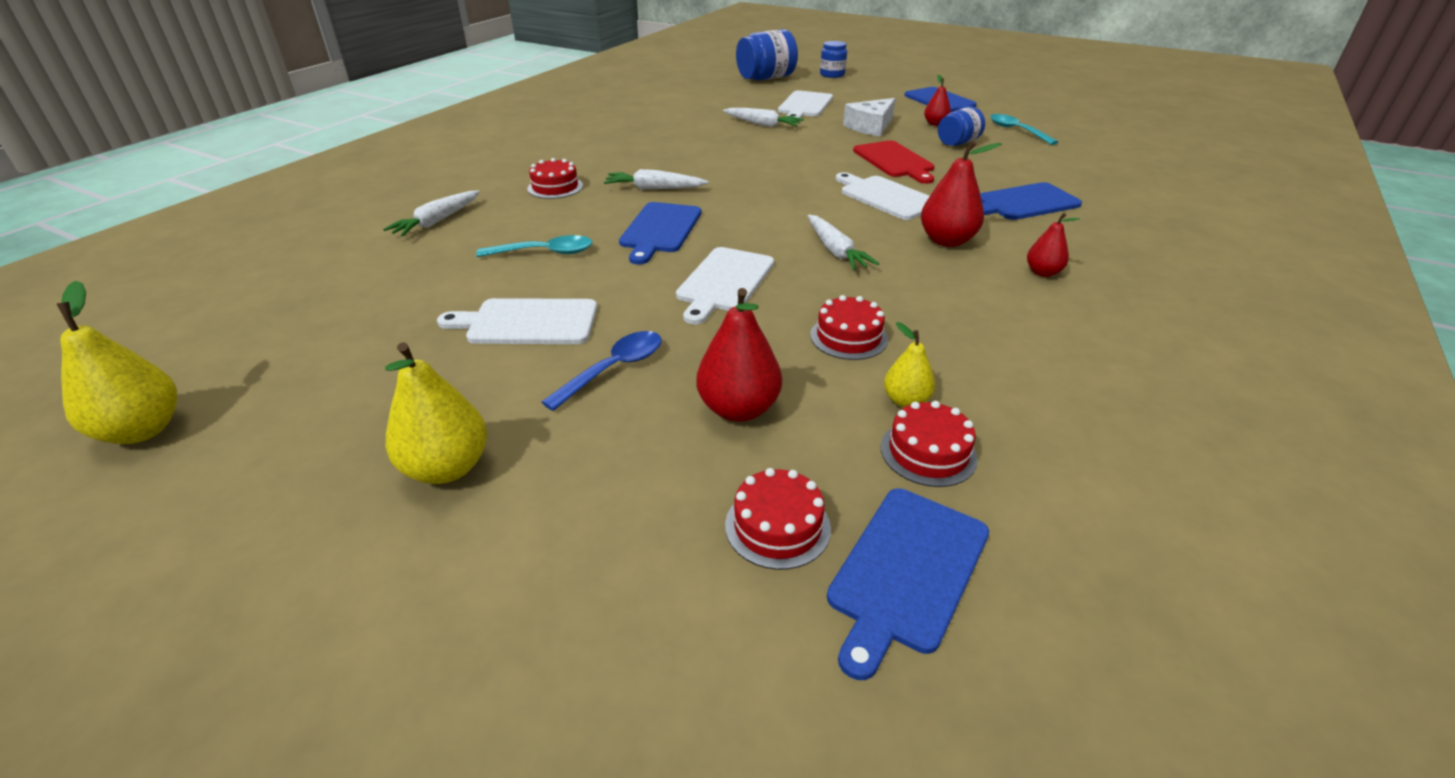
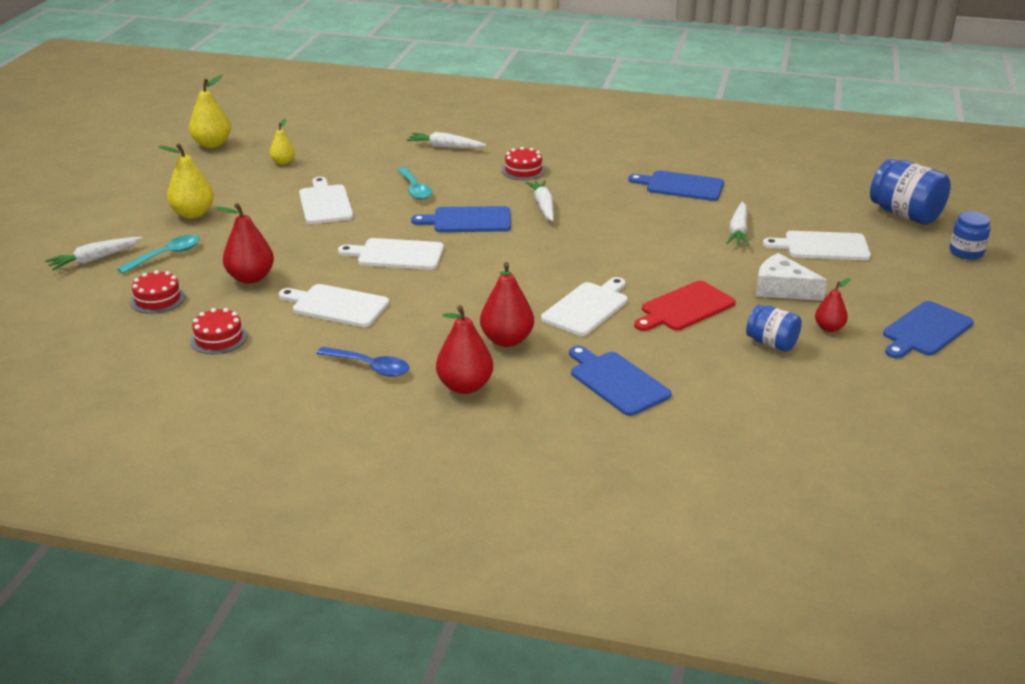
camera: 75 degrees right, 5 degrees down
(614, 369) = (282, 237): blue spoon -> blue spoon (370, 367)
(835, 251) = (464, 291): white carrot -> white carrot (94, 259)
(848, 337) = (337, 306): red cake -> white cutting board
(906, 400) = (268, 329): yellow pear -> yellow pear (283, 162)
(907, 571) = (128, 335): blue cutting board -> blue cutting board (681, 186)
(1016, 131) = (850, 383): turquoise spoon -> turquoise spoon (166, 255)
(1042, 272) = (465, 386): red pear -> red pear, size x1.67

